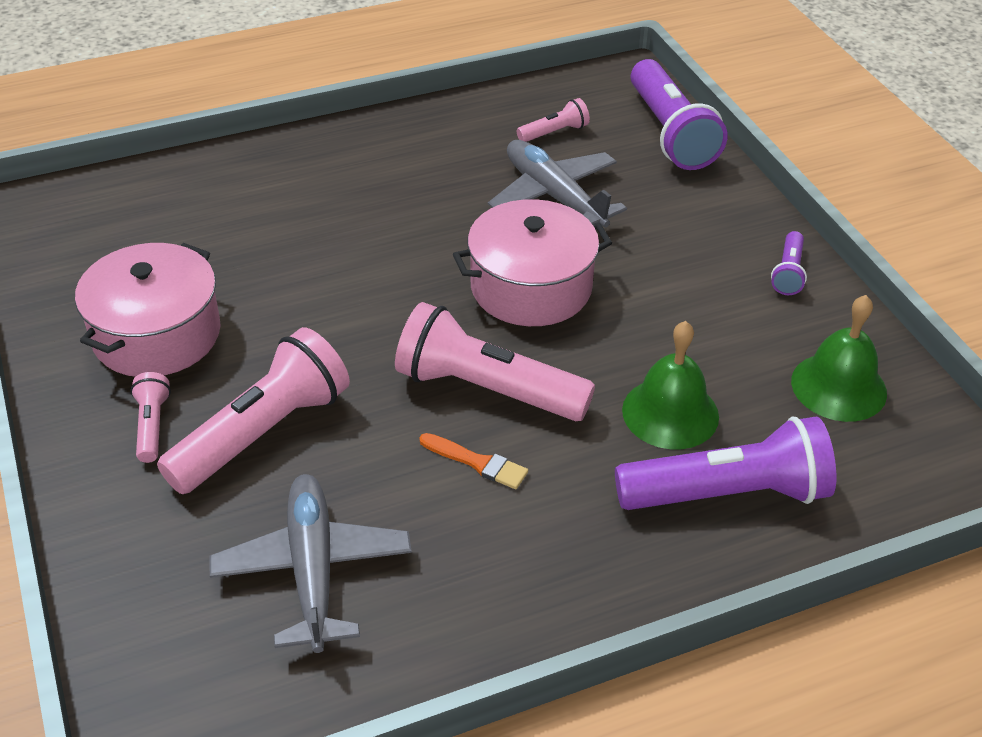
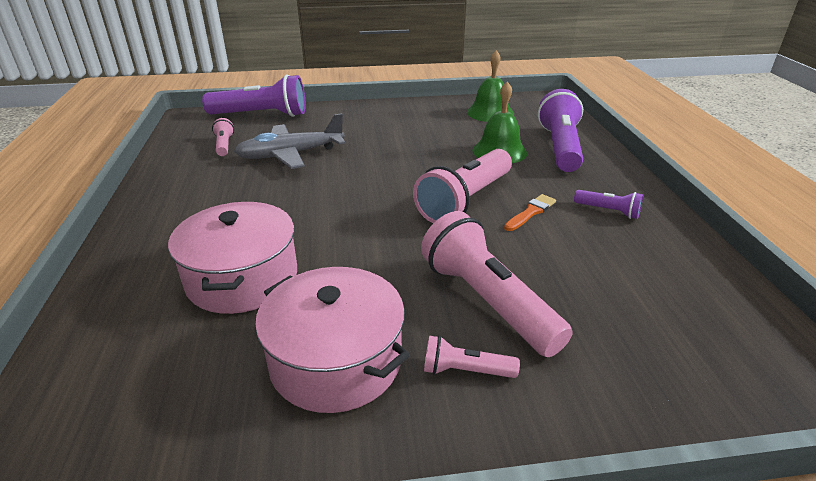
camera: 75 degrees left, 10 degrees down
(313, 569) = (630, 288): grey plane -> none
(531, 287) = (375, 174): pink pot -> pink pot (242, 278)
(788, 273) = (403, 108): purple flashlight -> purple flashlight (608, 211)

